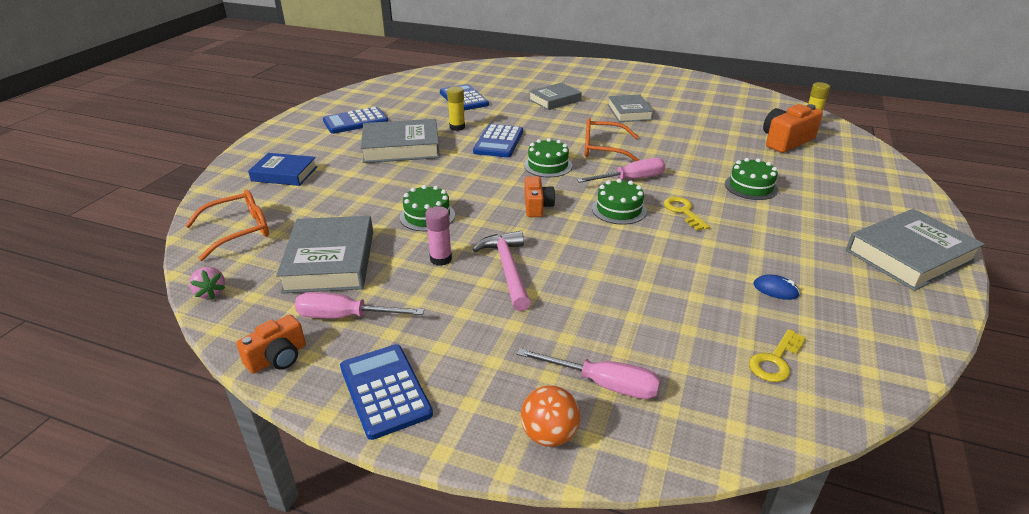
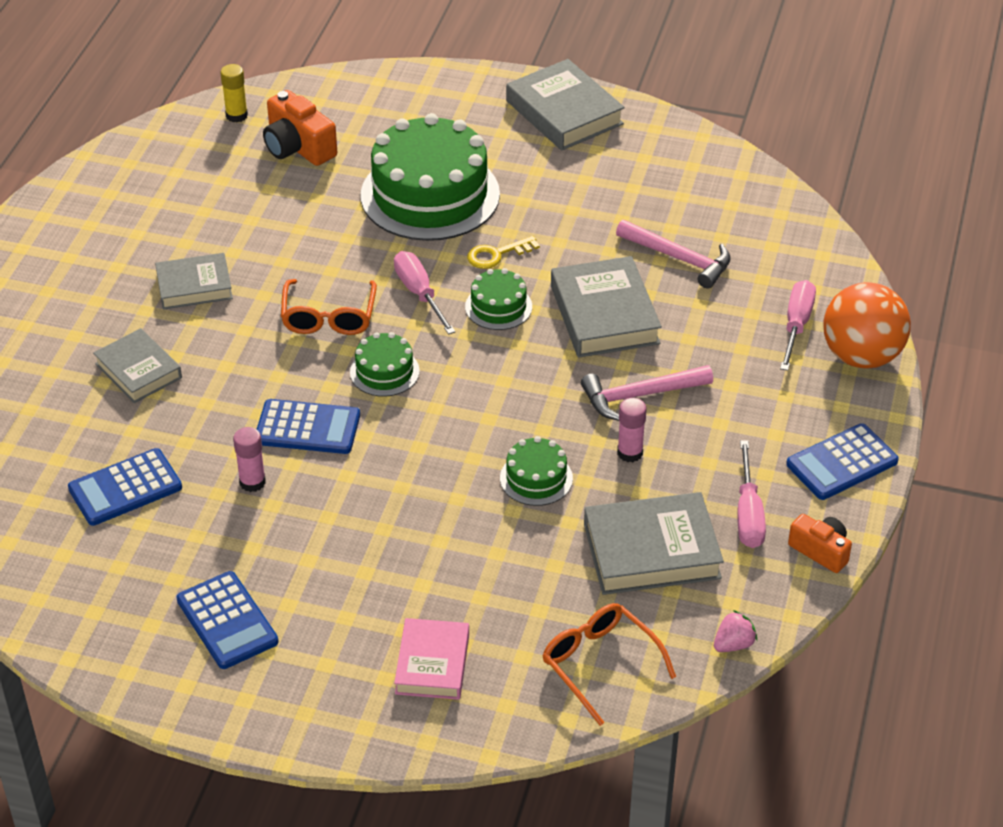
camera: 95 degrees left, 10 degrees up
(284, 174) = (432, 664): blue book -> pink book
(401, 147) = (332, 540): grey book -> grey book (604, 315)
(457, 127) = (252, 482): yellow glue stick -> pink glue stick
(537, 206) = (499, 378): orange camera -> none
(549, 435) = (861, 356): orange ball -> orange ball, size x1.79
(701, 309) = (679, 258): none -> pink hammer
(751, 187) = (430, 195): green cake -> green cake, size x2.19
(775, 290) = (639, 207): blue mouse -> none
(775, 360) = (741, 223): yellow key -> none

